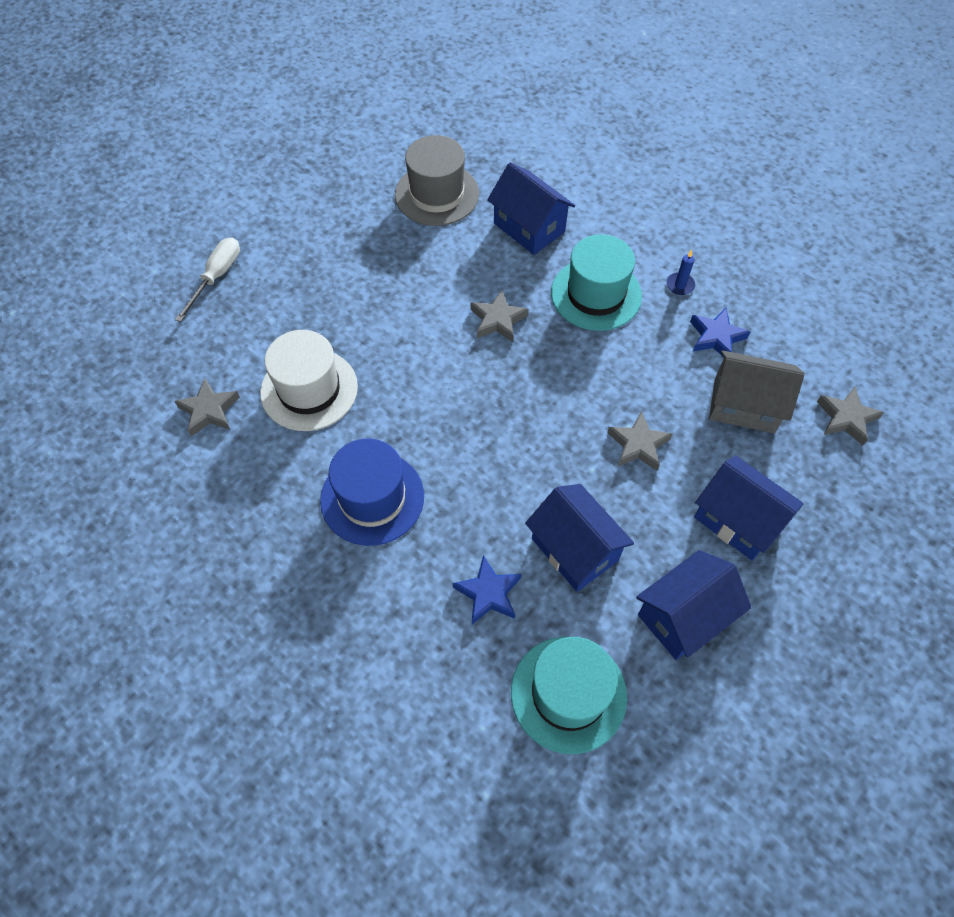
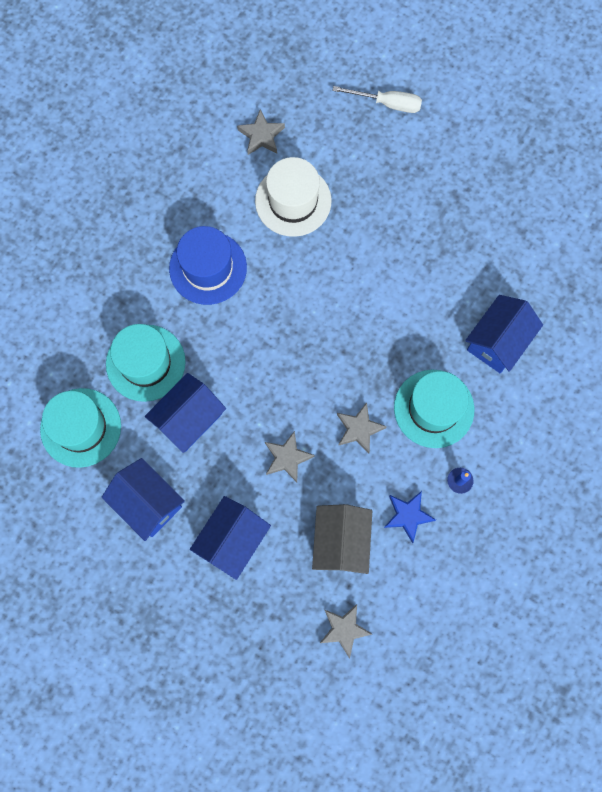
camera: 80 degrees right, 15 degrees up
(437, 194) = (519, 256): grey hat -> none
(488, 593) = (145, 363): blue star -> turquoise hat
(498, 320) = (389, 331): grey star -> grey star (359, 429)

